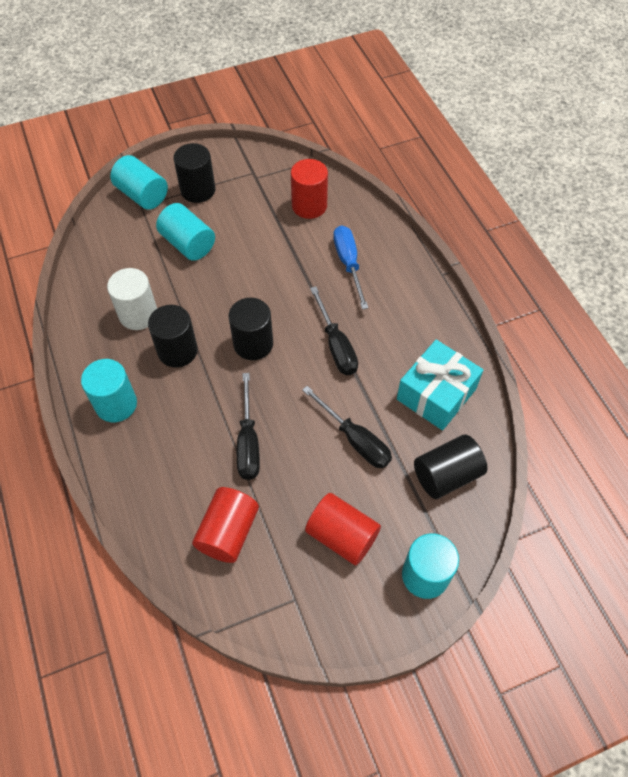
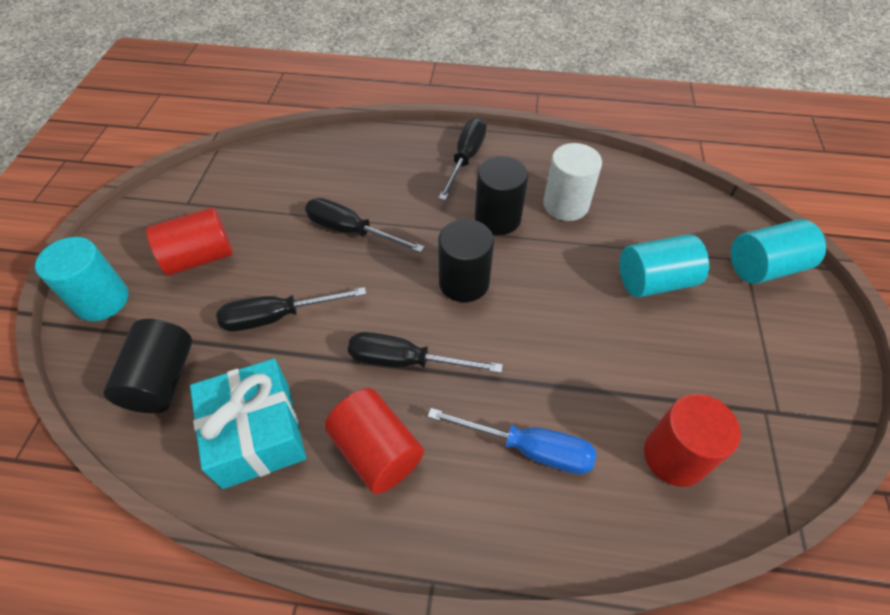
camera: 120 degrees right, 5 degrees down
(116, 404) = (465, 159): turquoise cylinder -> black screwdriver
(198, 190) = (756, 328): black cylinder -> none
(228, 532) = (281, 185): red cylinder -> red cylinder (377, 451)

